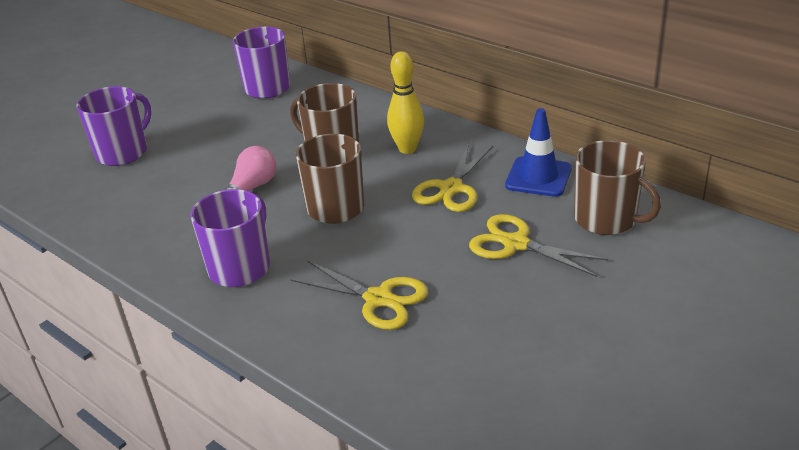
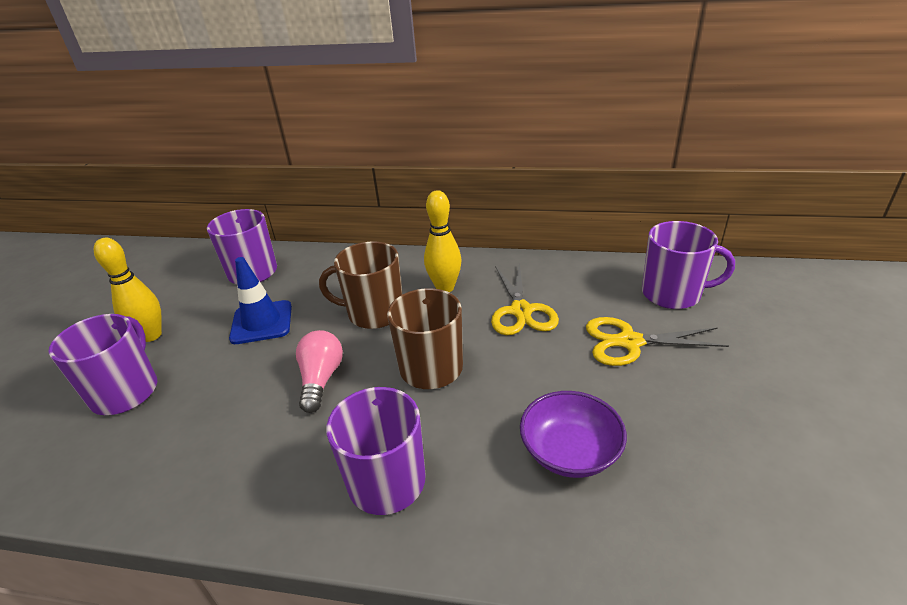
camera: 30 degrees left, 0 degrees up
(163, 117) = (151, 335): none -> yellow bowling pin
(378, 299) = (570, 452): yellow scissors -> purple bowl
(538, 177) = (581, 277): blue traffic cone -> blue traffic cone (262, 322)
(606, 219) = (672, 294): brown mug -> purple mug

